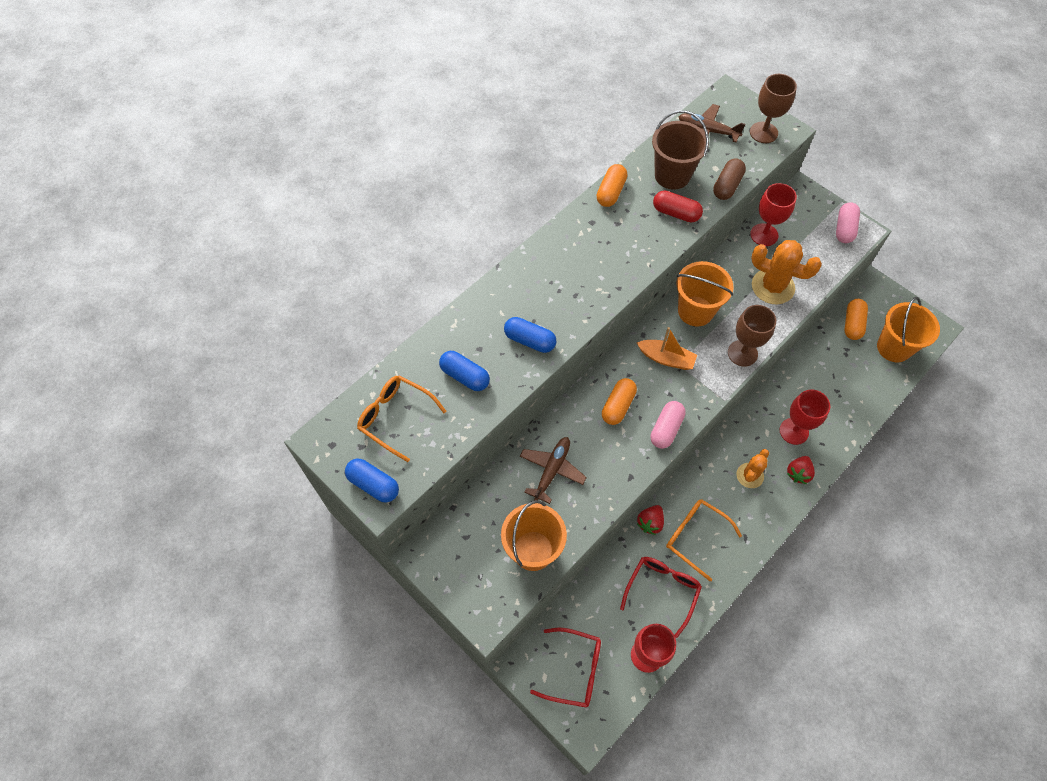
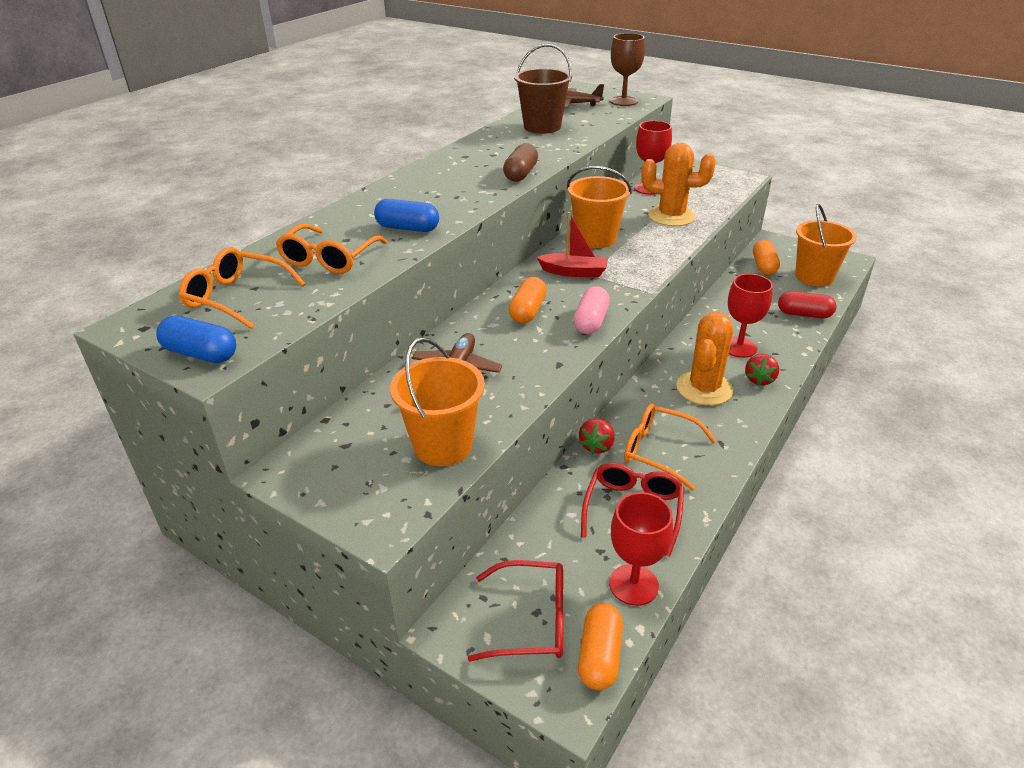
camera: 10 degrees left, 25 degrees down
(465, 376) = (329, 259): blue capsule -> orange glasses
(610, 192) = (481, 139): orange capsule -> orange capsule (599, 655)
(666, 358) = (574, 272): orange boat -> red boat
(676, 213) = (553, 144): red capsule -> red capsule (804, 314)
(727, 186) = (599, 127): brown capsule -> brown capsule (520, 174)
(742, 353) = (658, 260): brown goblet -> none
(750, 475) = (704, 388): orange cactus -> orange cactus, size x1.63
(844, 229) = (726, 178): pink capsule -> none

